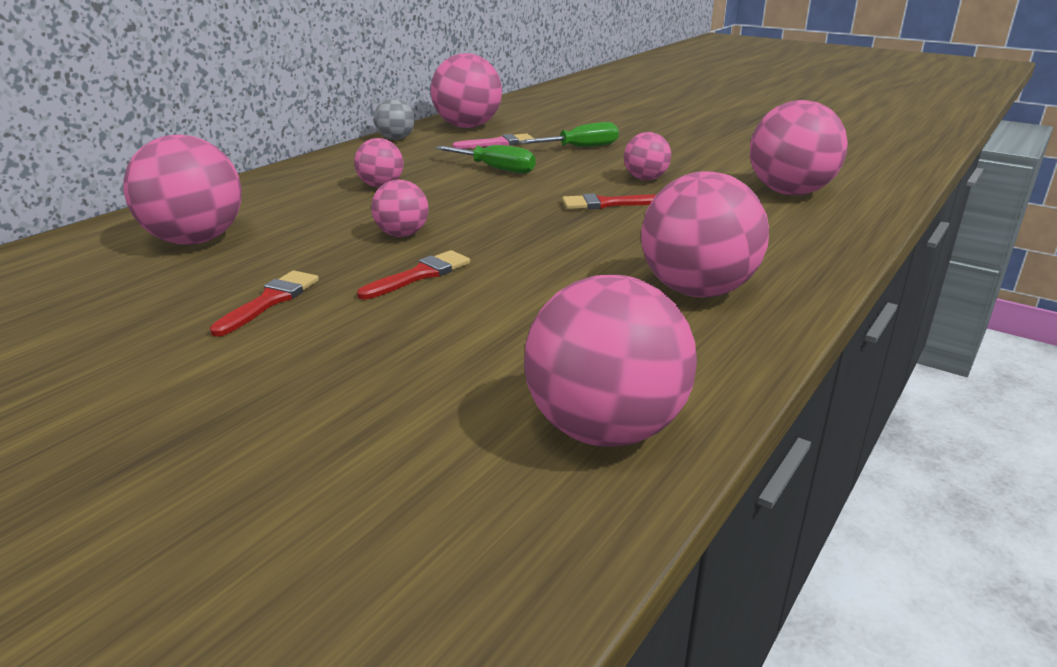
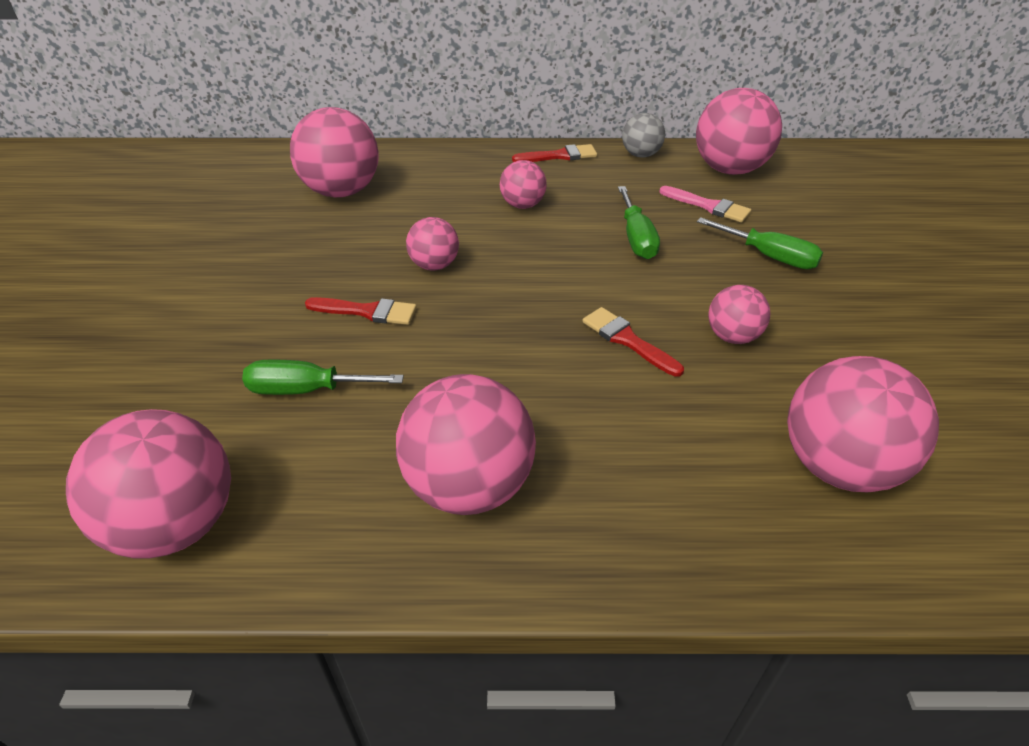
camera: 55 degrees right, 15 degrees up
(270, 301) = (274, 271): red brush -> red brush (560, 156)
(492, 325) = (307, 390): none -> green screwdriver

